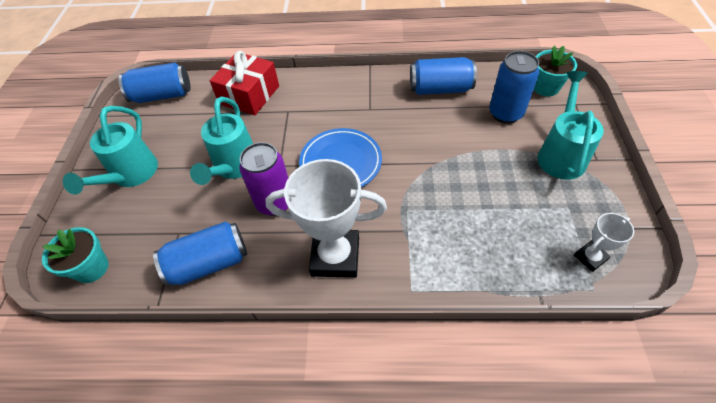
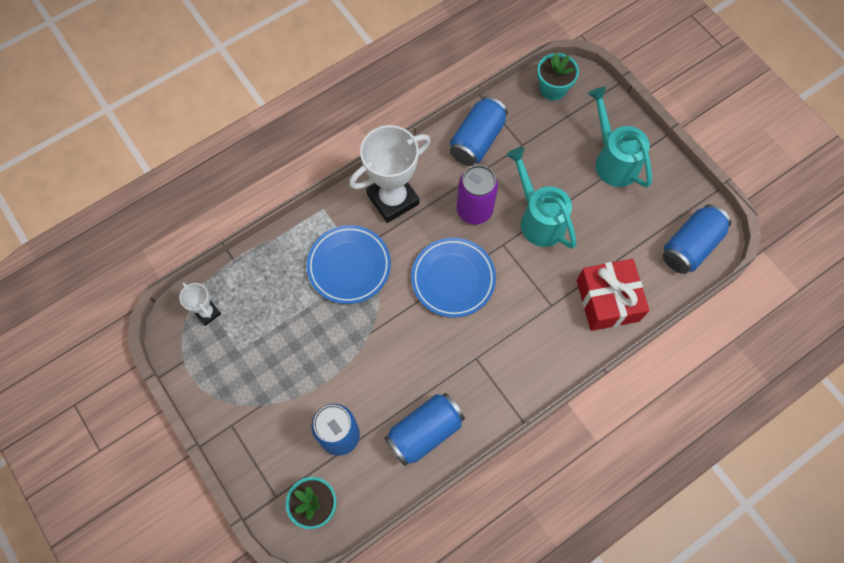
camera: 140 degrees right, 15 degrees up
(421, 221) = (349, 266): none -> blue plate
(561, 154) = (265, 411): turquoise watering can -> none
(590, 257) = (207, 312): white trophy -> white trophy turned 60 degrees counterclockwise

